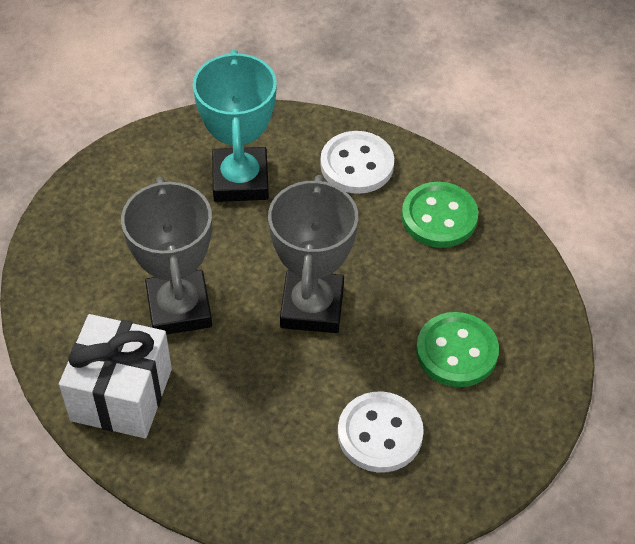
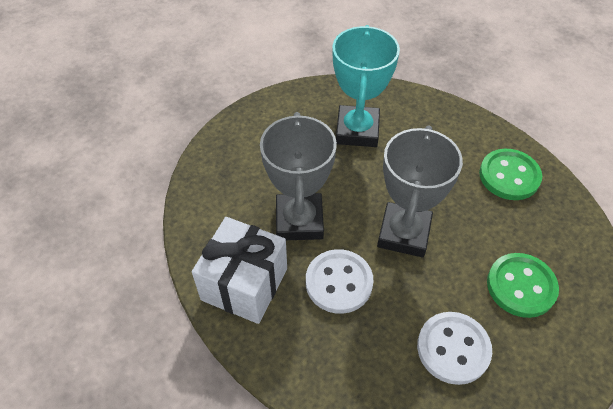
camera: 10 degrees right, 0 degrees up
(357, 165) = (446, 129): white button -> white button (339, 282)

